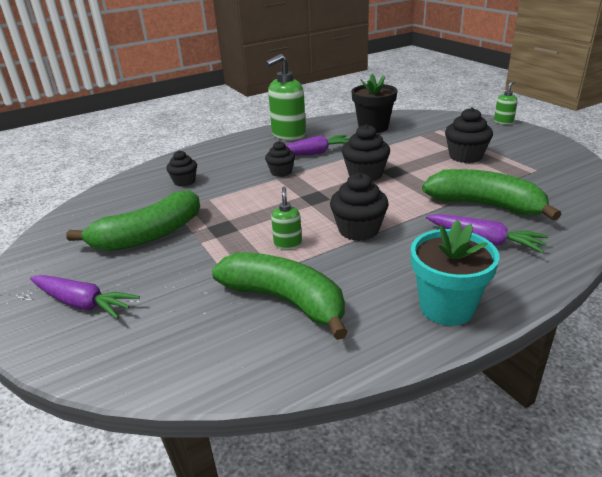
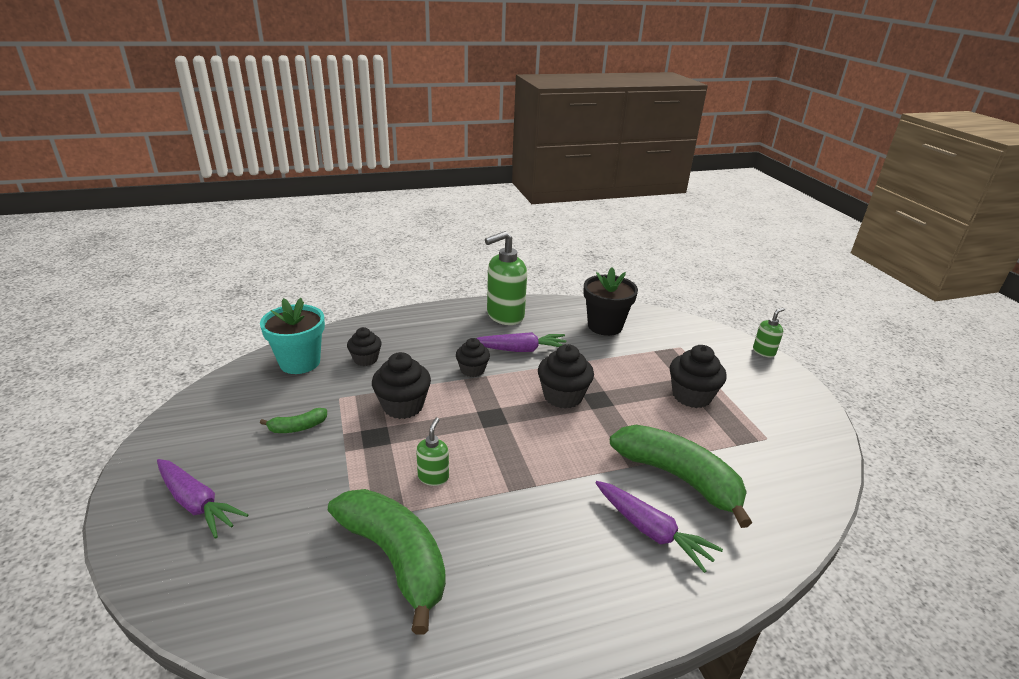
camera: 10 degrees right, 0 degrees up
(149, 235) = (298, 427): green banana -> green banana, size x0.45
(358, 230) = (518, 477): black cupcake -> black cupcake (403, 406)
(446, 307) = (562, 617): turquoise flower pot -> turquoise flower pot (300, 362)

